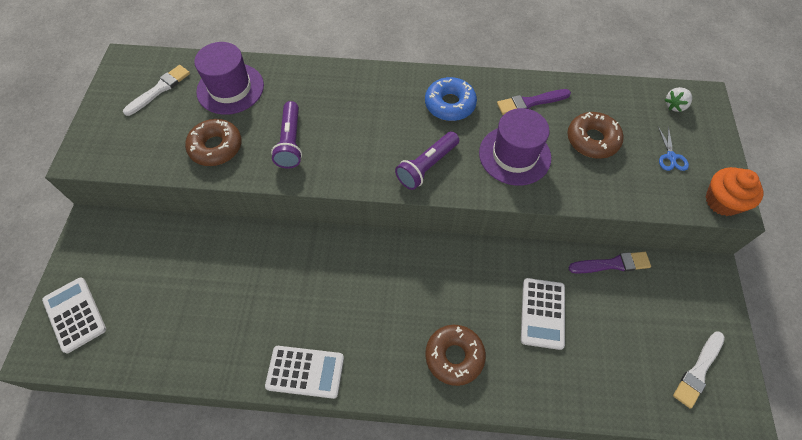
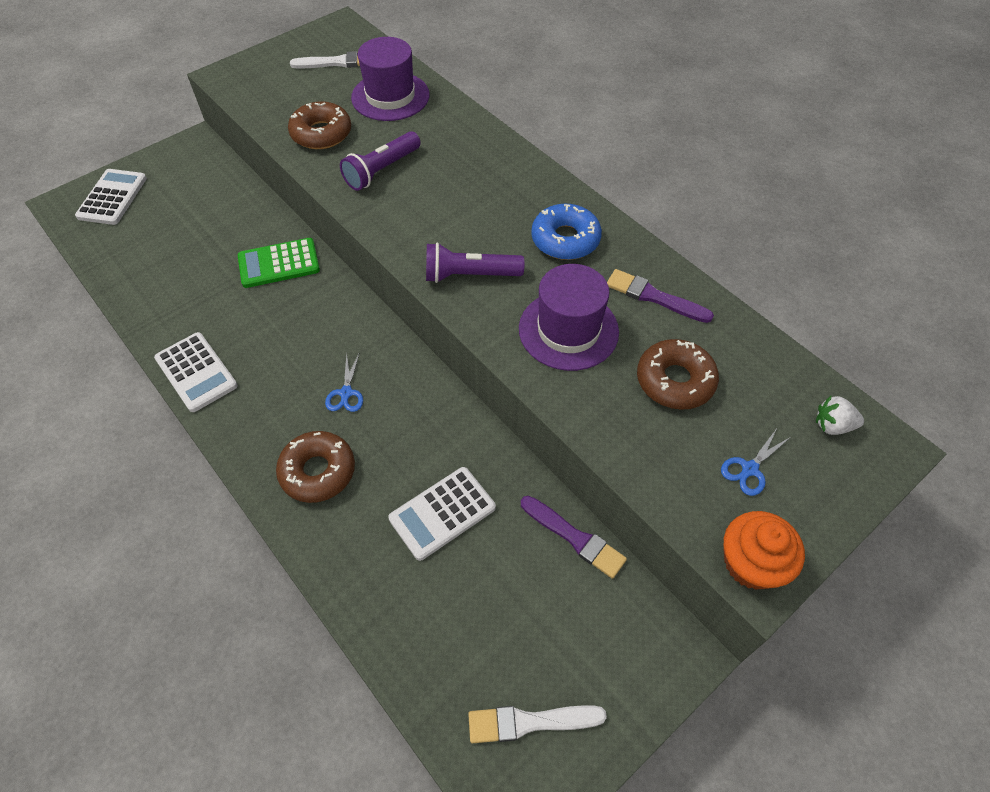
camera: 45 degrees right, 5 degrees down
(267, 257) = (279, 263): none -> green calculator
(412, 298) = (346, 393): none -> blue scissors

